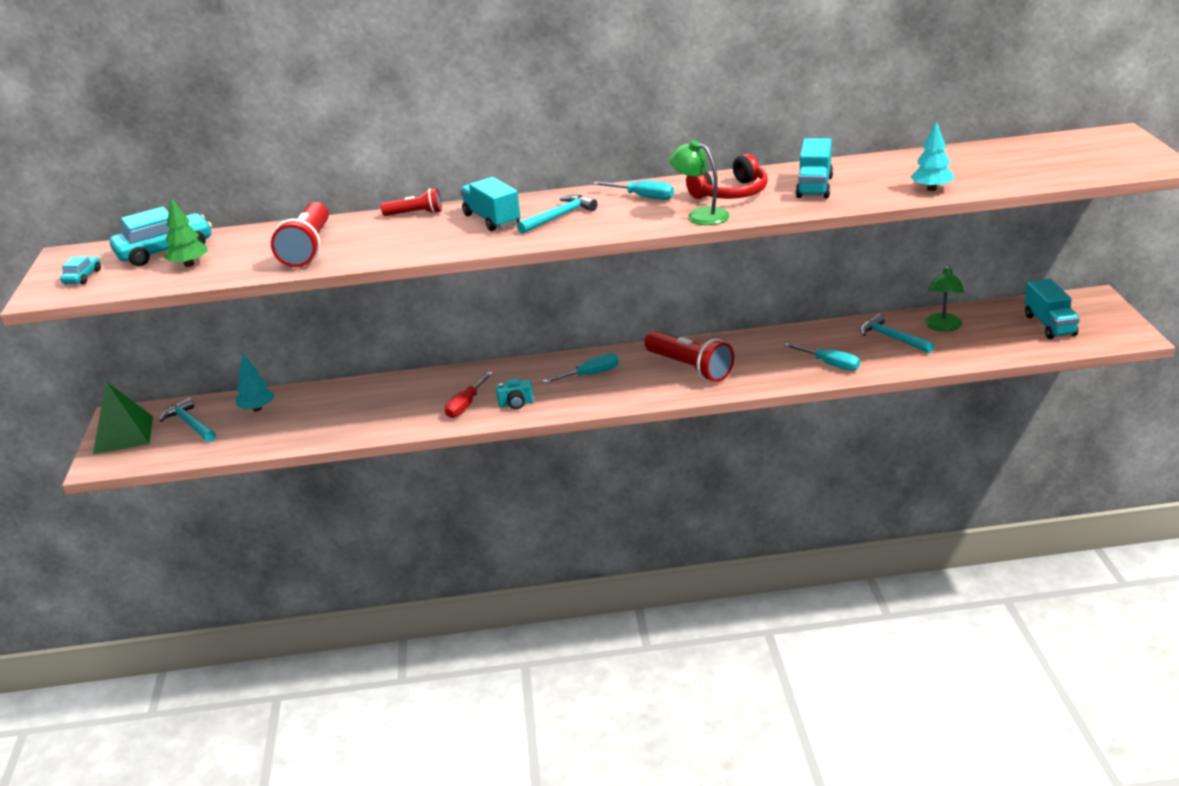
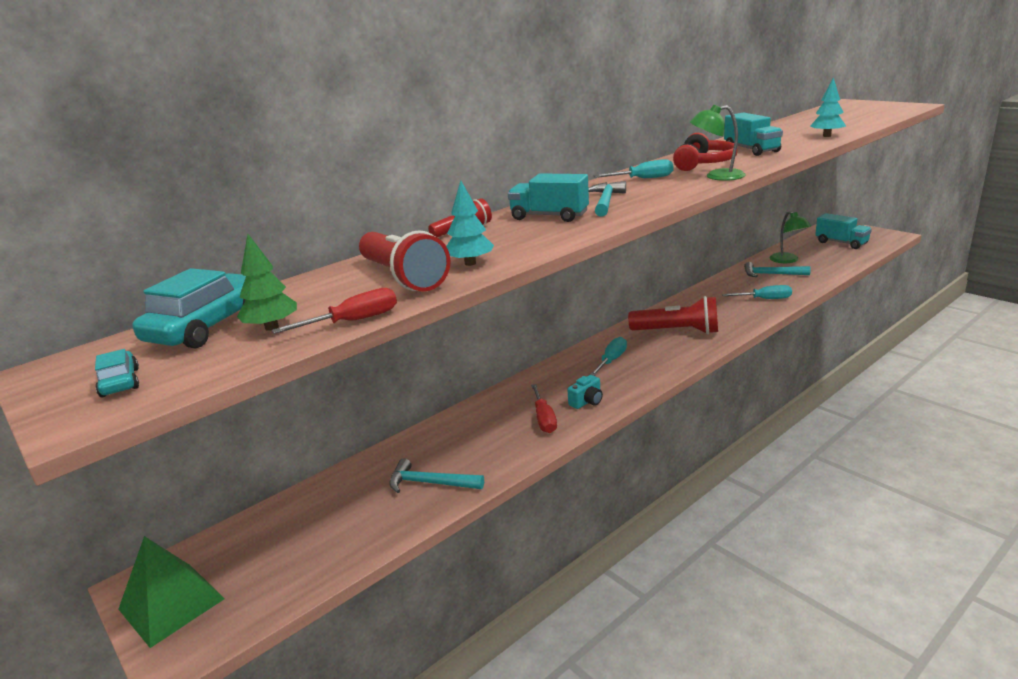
camera: 35 degrees left, 5 degrees down
(190, 424) = (256, 553): turquoise hammer -> turquoise hammer (430, 483)
(229, 276) = (353, 321): none -> red screwdriver
(257, 409) = (324, 504): turquoise tree -> turquoise tree (470, 263)

